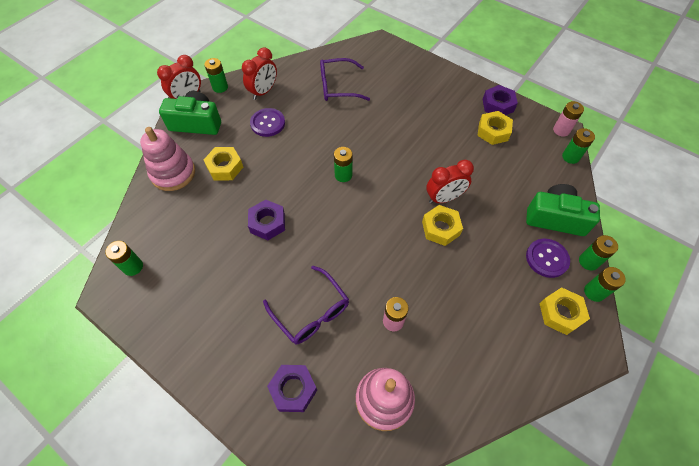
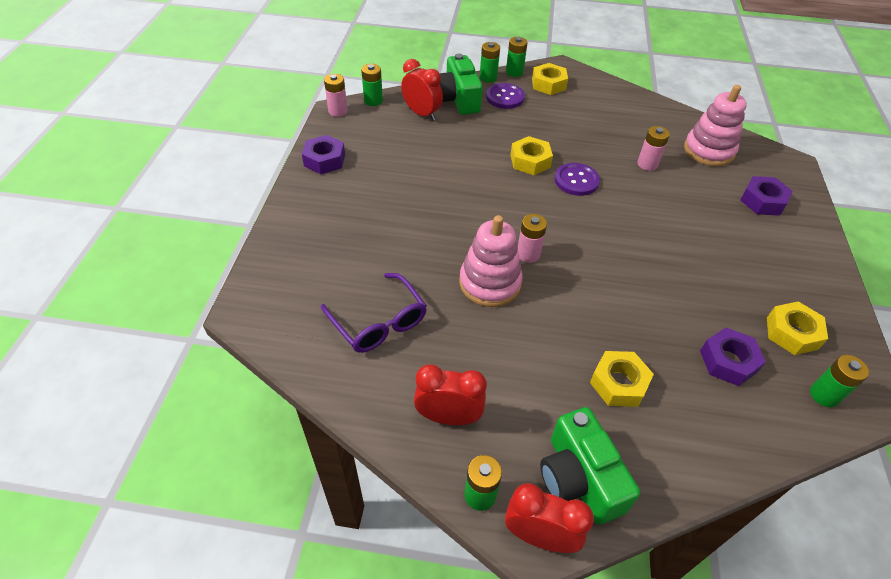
camera: 120 degrees left, 10 degrees down
(173, 173) = (683, 445): pink stacking toy -> pink stacking toy (490, 283)
(267, 123) = (507, 374): purple button -> purple button (576, 180)
(267, 223) = (648, 293): purple nut -> purple nut (728, 361)
(311, 312) = (696, 216): purple glasses -> none
(343, 175) = (528, 254): green battery -> pink battery
(444, 198) = (492, 168): red clock -> red clock (422, 114)
(493, 131) = (371, 155): yellow nut -> yellow nut (792, 333)

